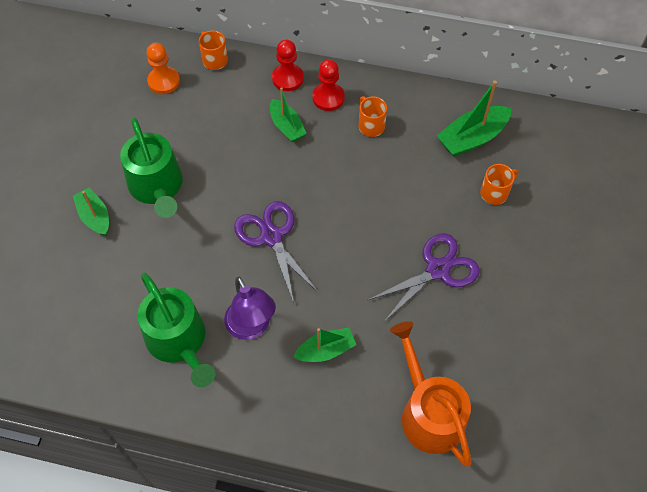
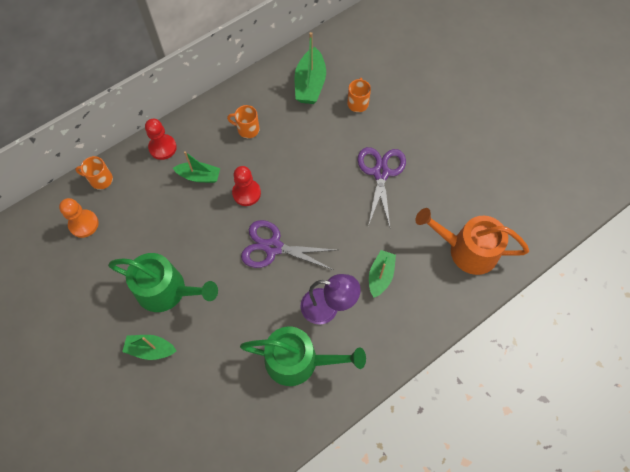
camera: 50 degrees left, 5 degrees up
(328, 98) = (202, 136): red pawn -> red pawn (246, 193)

